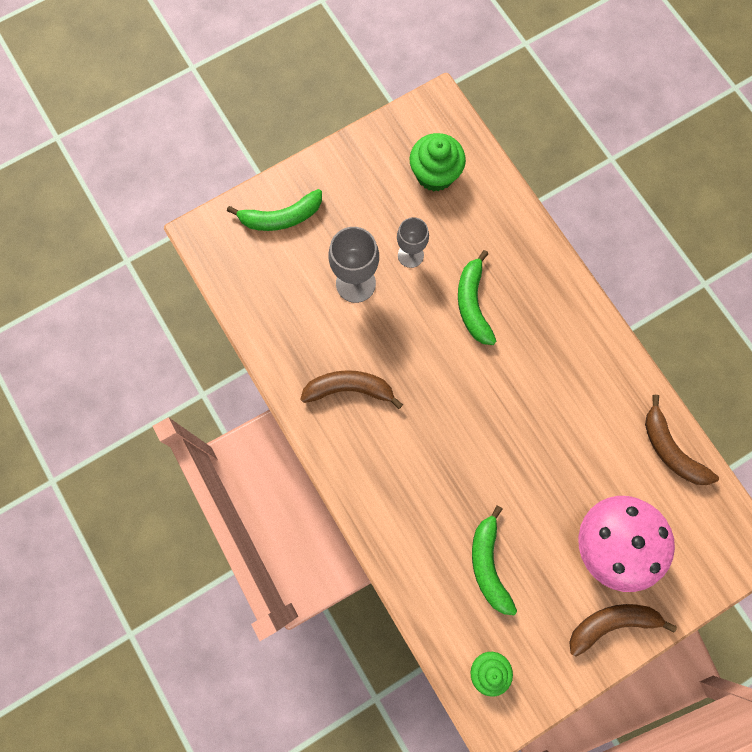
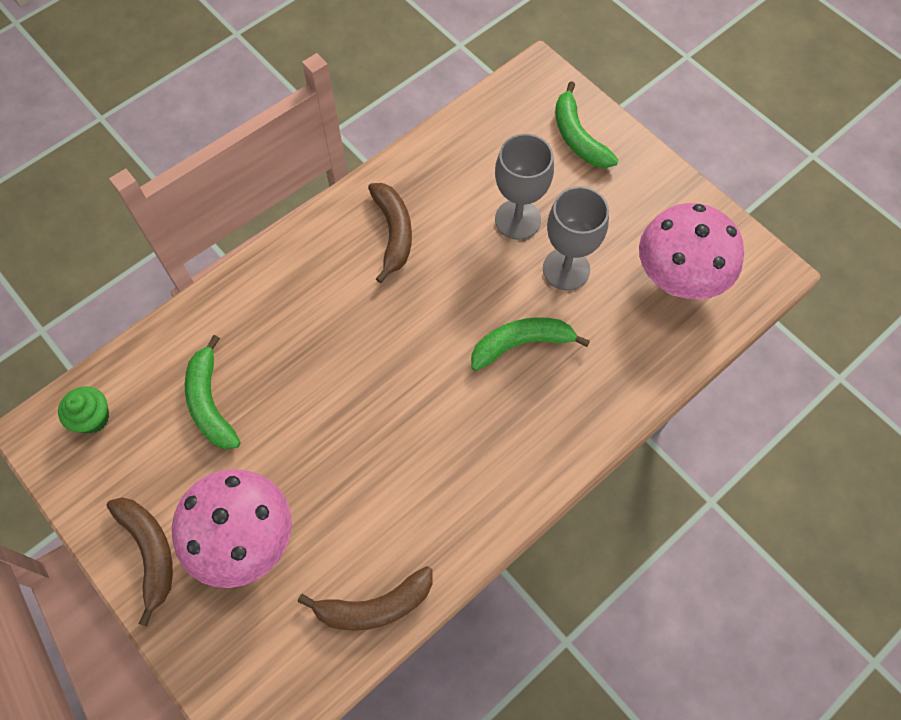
camera: 80 degrees right, 10 degrees down
(410, 255) = (566, 269): grey goblet -> grey goblet, size x1.51
(435, 174) = (677, 280): green cupcake -> pink mushroom
(488, 565) = (210, 403): green banana -> green banana turned 90 degrees counterclockwise
(671, 450) = (375, 606): brown banana -> brown banana turned 150 degrees counterclockwise

